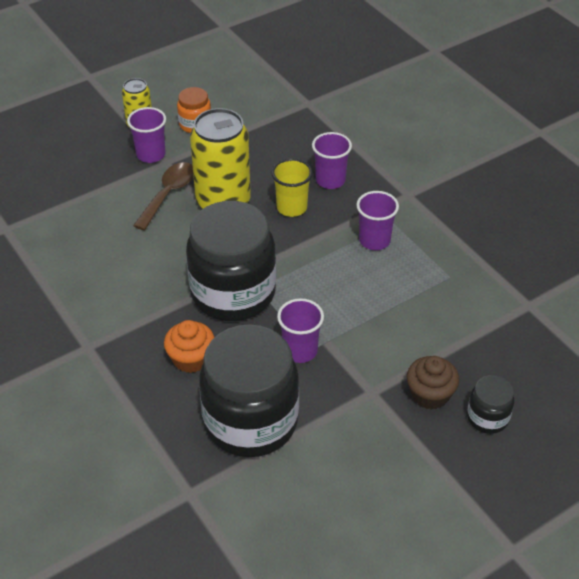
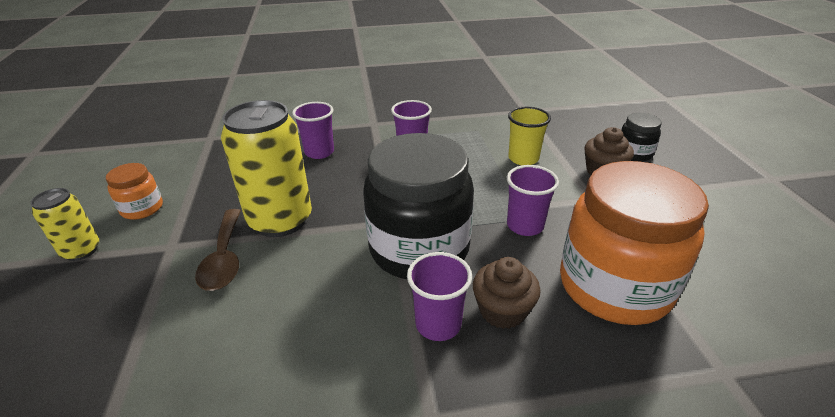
camera: 65 degrees left, 10 degrees down
(151, 155) = (143, 255): purple cup -> purple cup (438, 324)
(168, 194) = (224, 258): brown spoon -> brown spoon turned 150 degrees counterclockwise
(191, 359) = (502, 310): orange cupcake -> brown cupcake
(250, 421) = (614, 286): black jar -> orange jar
(291, 207) = (332, 181): yellow cup -> yellow cup (523, 158)

